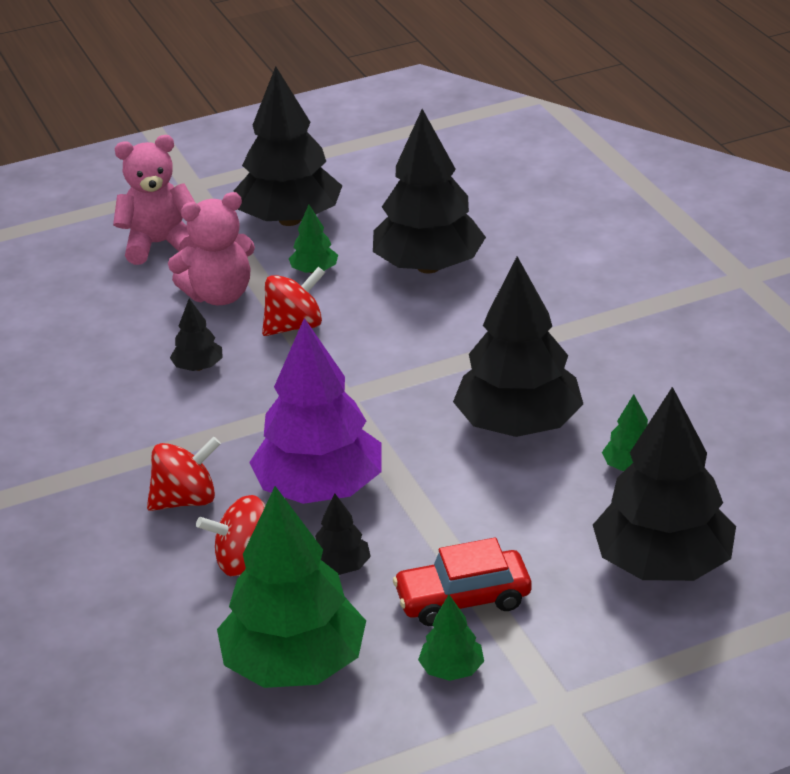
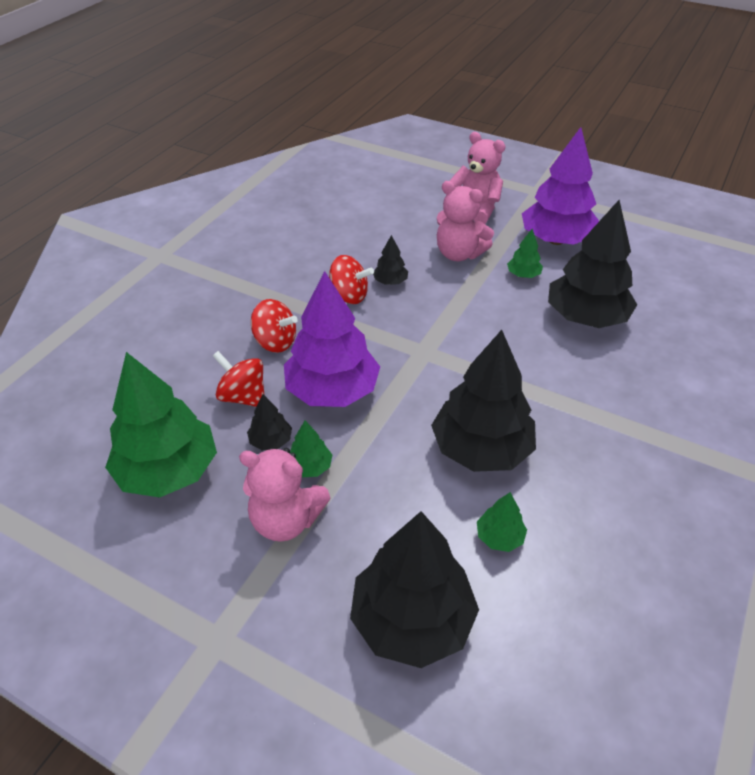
camera: 50 degrees right, 10 degrees up
(289, 220) = (556, 240): black tree -> purple tree
(294, 326) = (465, 296): red spinning top -> red spinning top (349, 296)
(452, 670) = (214, 554): green tree -> green tree (310, 467)
(463, 599) = (286, 520): red car -> pink teddy bear

